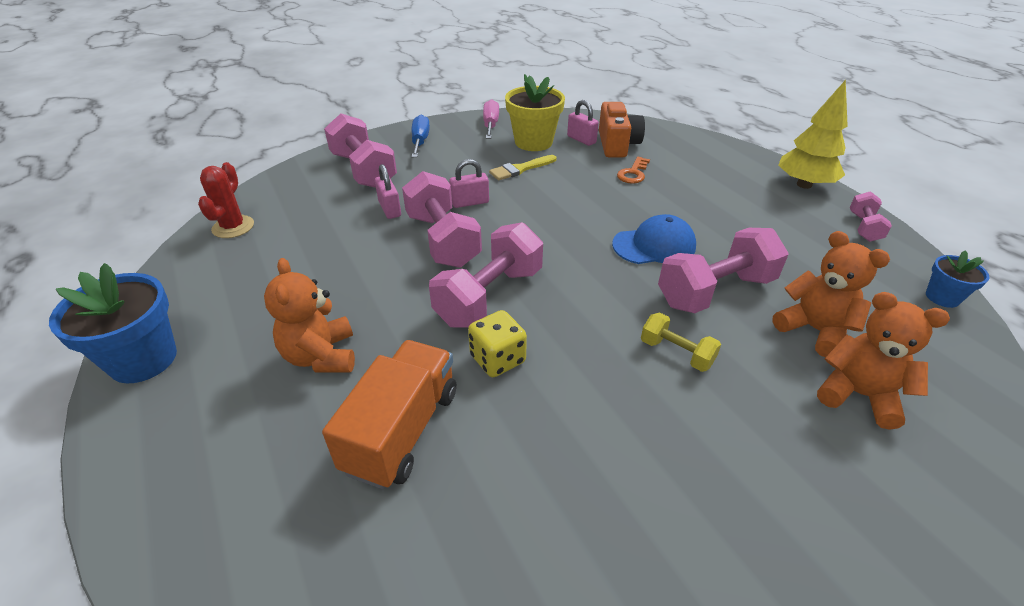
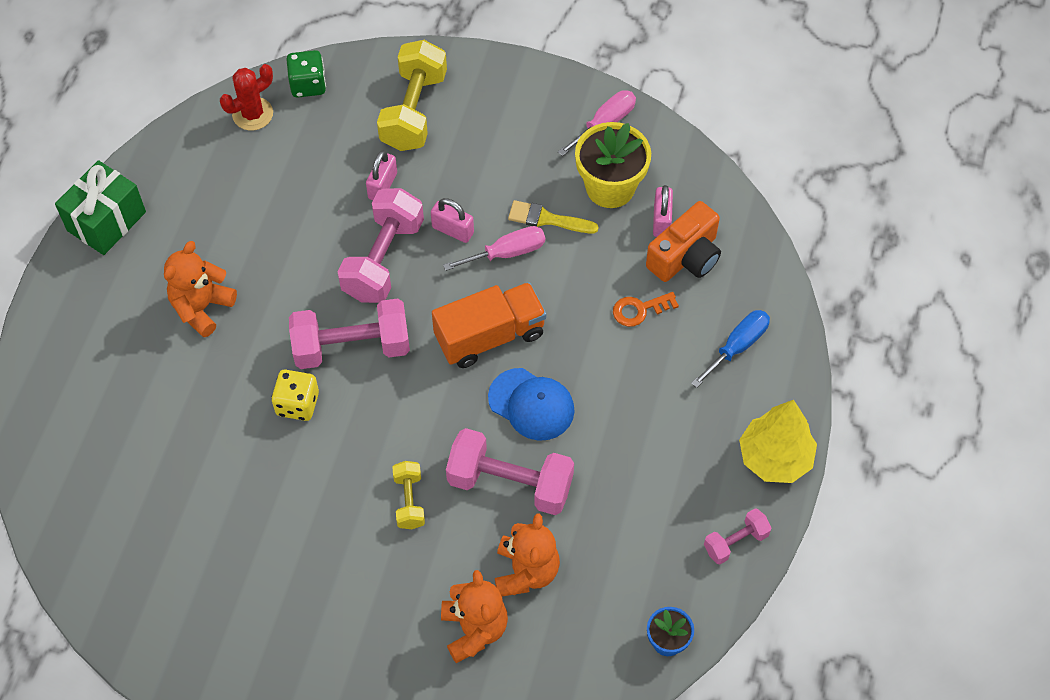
camera: 45 degrees right, 20 degrees up
(143, 359) = (106, 221): blue flower pot -> green gift
(265, 194) = (308, 85): none -> green dice
(363, 170) = (413, 111): pink dumbbell -> yellow dumbbell
(402, 430) = (195, 405): orange truck -> orange truck (490, 336)
(420, 141) = (508, 100): blue screwdriver -> blue screwdriver (737, 346)
(520, 193) = (507, 253): none -> pink screwdriver

